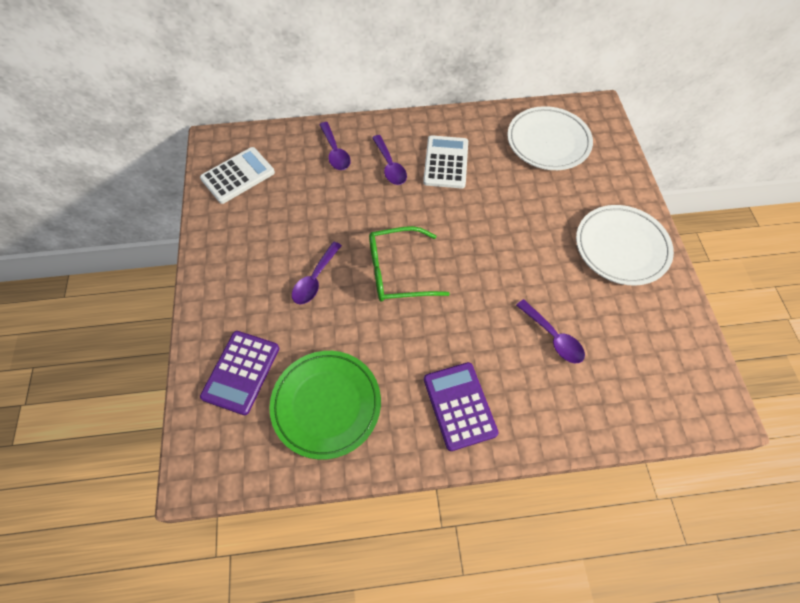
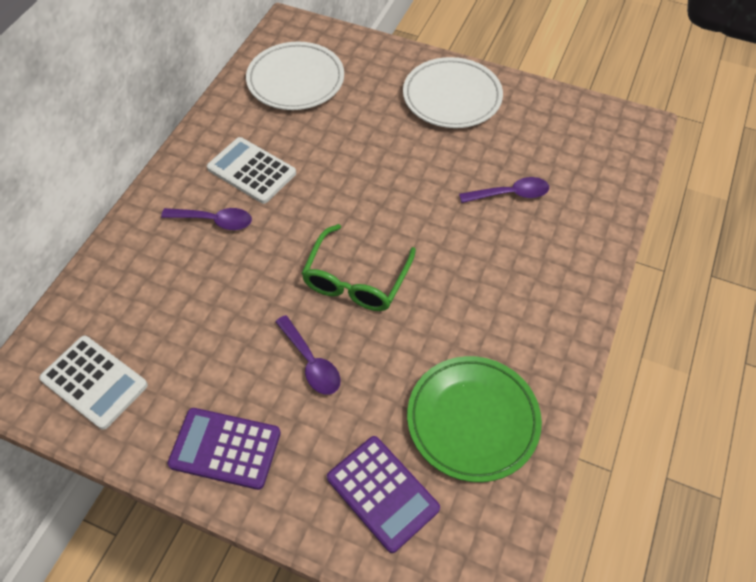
camera: 60 degrees left, 5 degrees down
(238, 176) = (94, 382): white calculator -> white calculator turned 135 degrees clockwise
(335, 152) = (149, 262): purple spoon -> none
(459, 405) = (538, 302): purple calculator -> purple calculator (225, 448)

